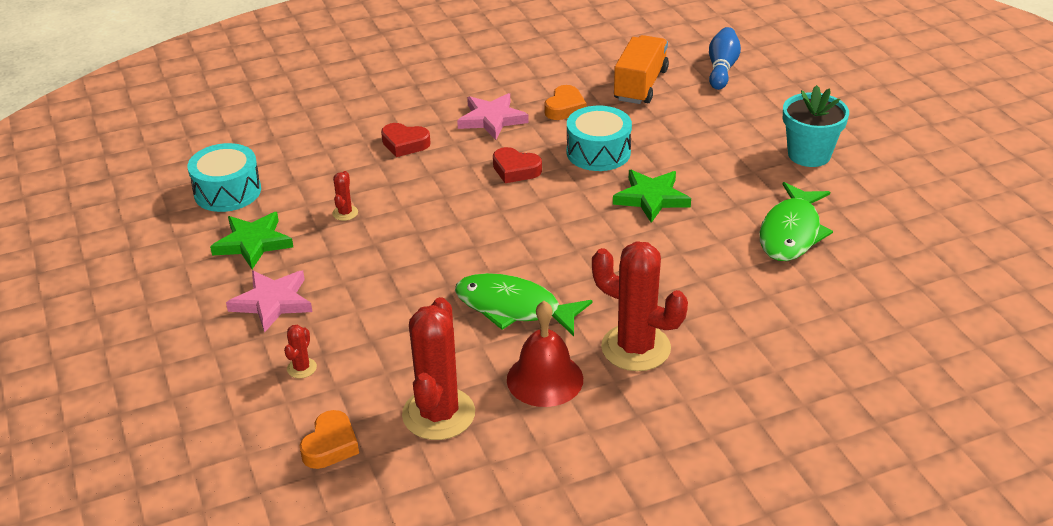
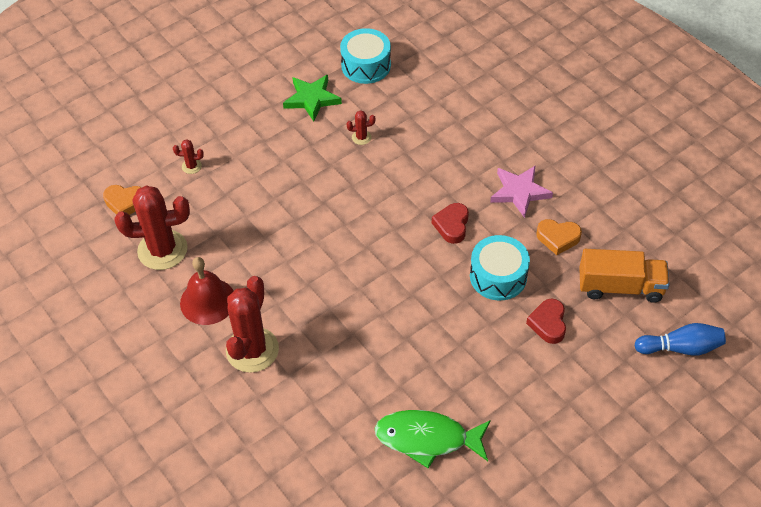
camera: 75 degrees right, 15 degrees up
(272, 302) = (252, 130): pink star -> none
(405, 144) = (462, 146): red heart -> red heart (548, 323)
(514, 308) = (279, 265): green fish -> none
(651, 198) = (444, 327): green star -> none
(809, 154) = (555, 440): turquoise flower pot -> none

